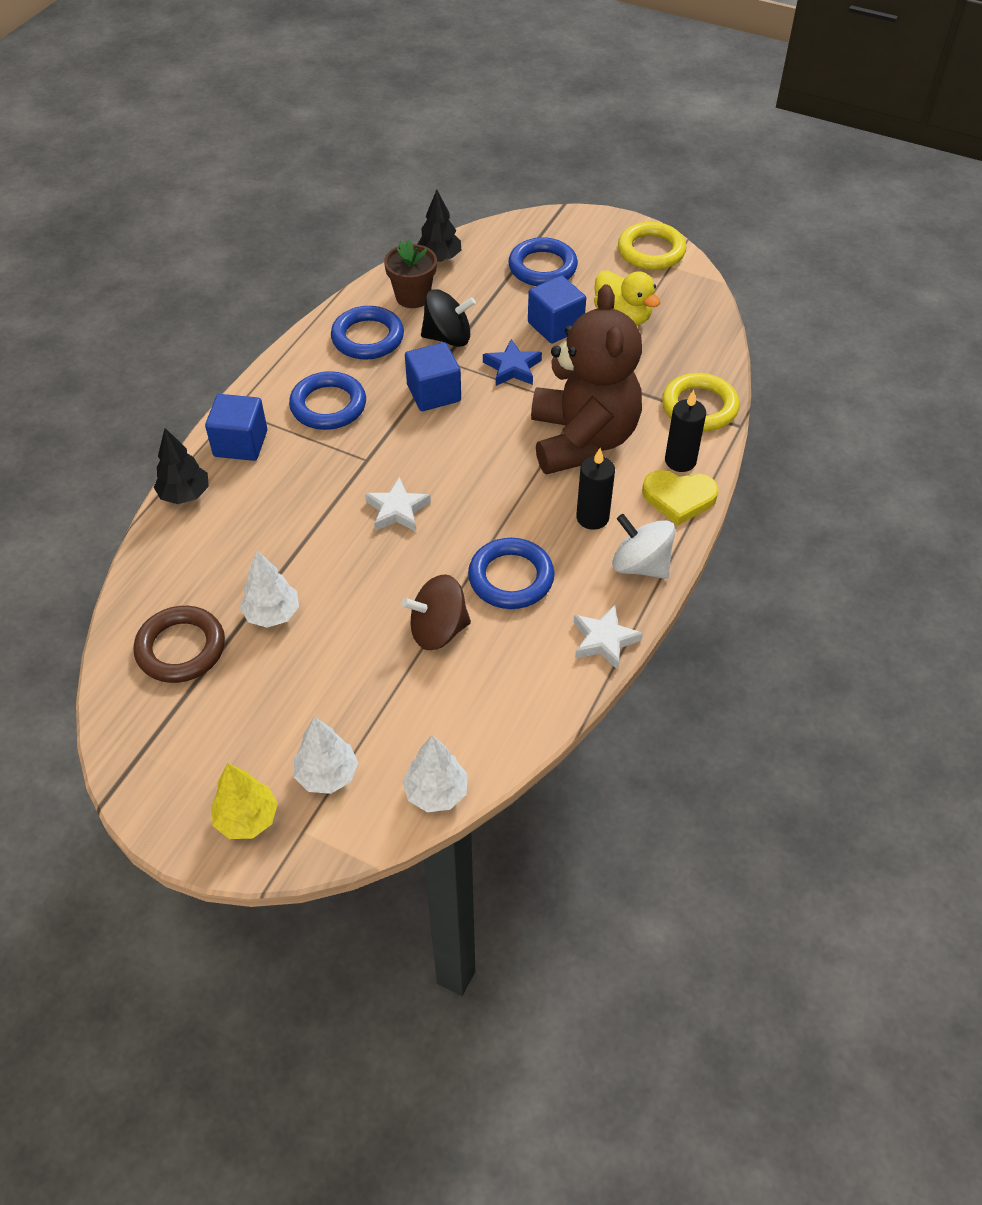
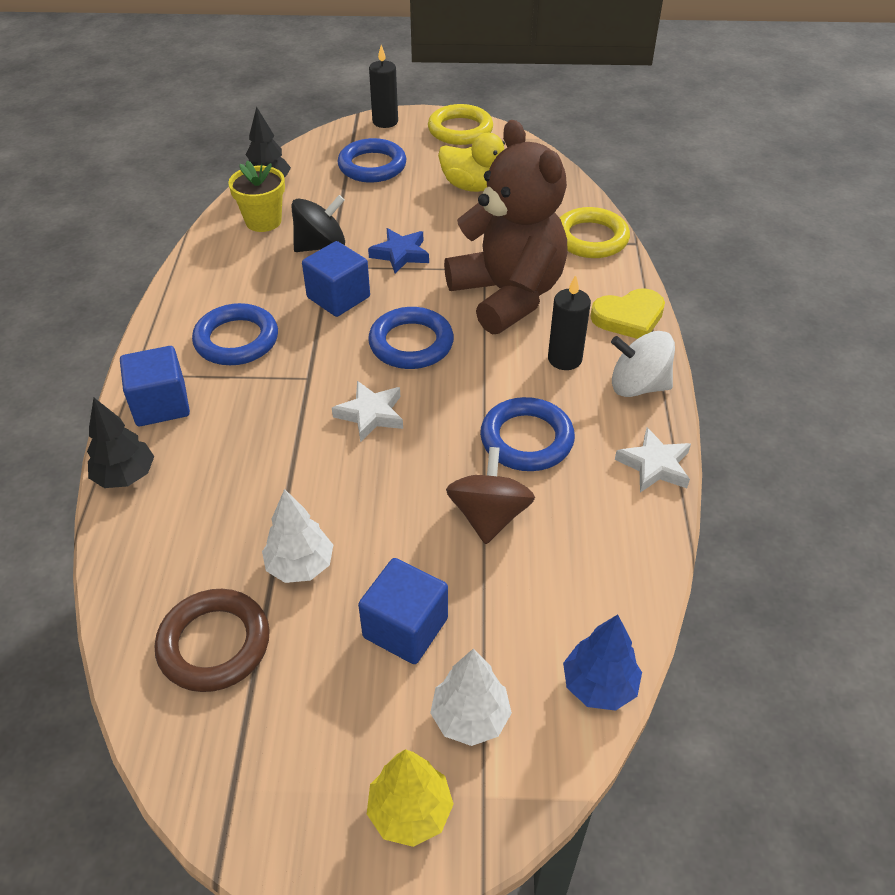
camera: 25 degrees left, 5 degrees down
(367, 338) = (240, 268): blue ring -> blue ring (411, 343)
(413, 297) = (263, 221): brown flower pot -> yellow flower pot
(436, 792) = (599, 685): white tree -> blue tree
(438, 630) = (489, 516): brown spinning top -> brown spinning top turned 135 degrees clockwise
(555, 326) = (416, 209): blue cube -> blue cube (405, 628)
(680, 461) = (607, 286): black candle -> black candle (385, 122)

